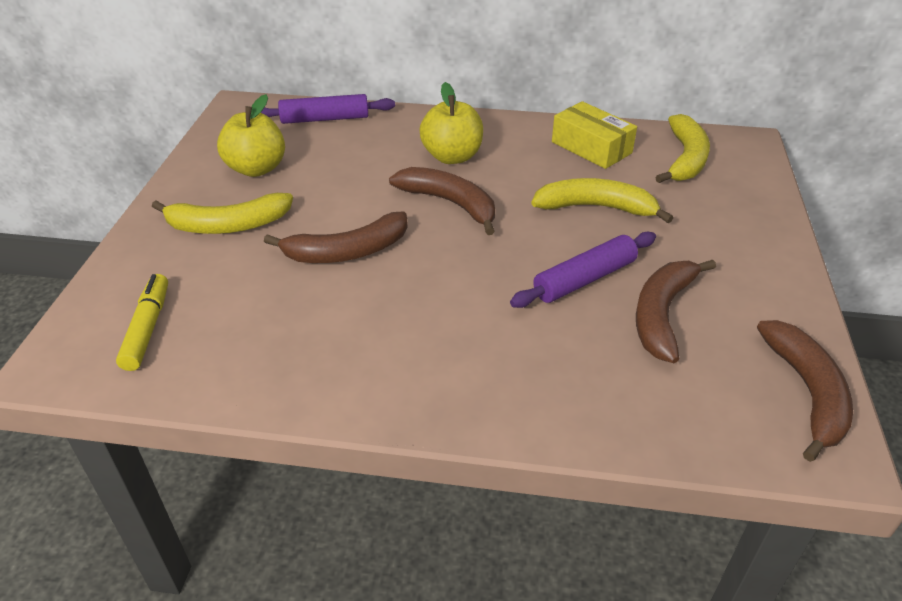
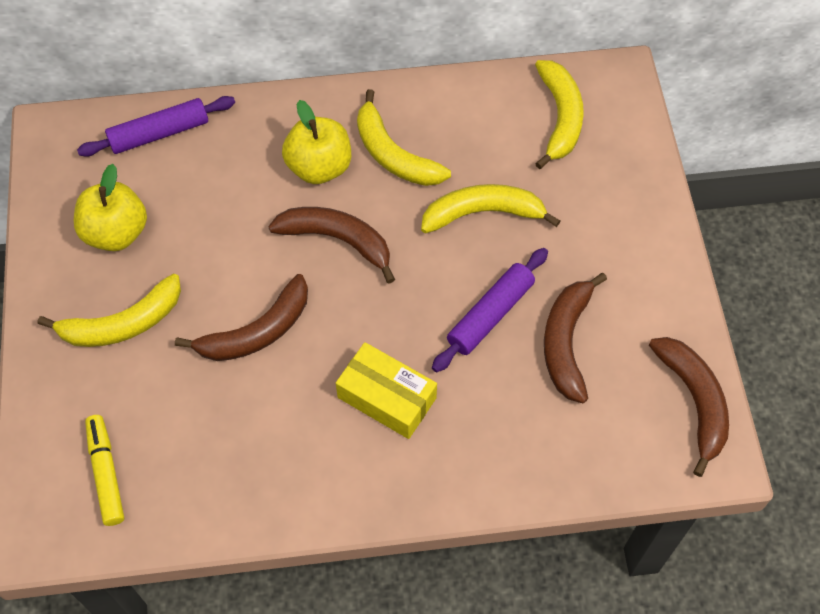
camera: 15 degrees left, 20 degrees up
(522, 158) = (393, 154): none -> yellow banana
(591, 147) = (461, 120): yellow box -> yellow box (387, 397)

